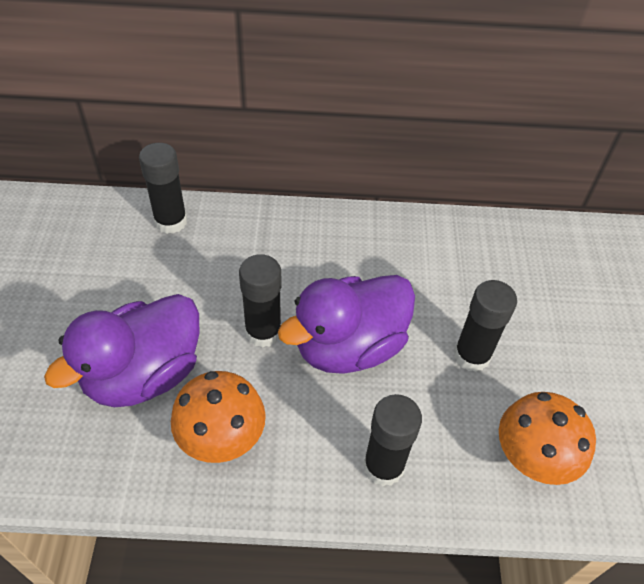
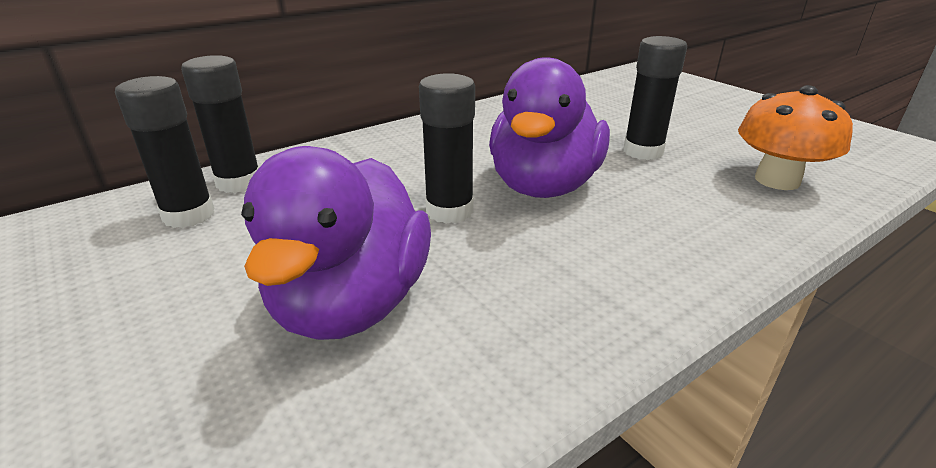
camera: 35 degrees left, 20 degrees down
(221, 437) = (521, 304): orange mushroom -> none
(383, 466) = (697, 240): black glue stick -> black glue stick (189, 215)

